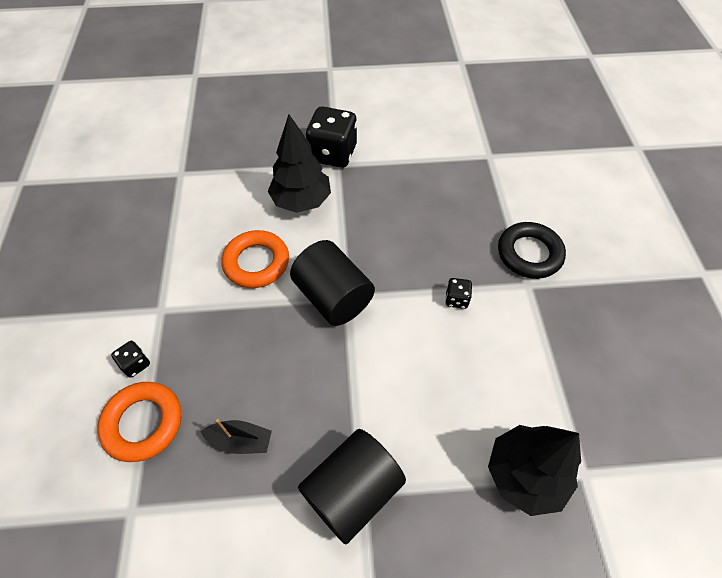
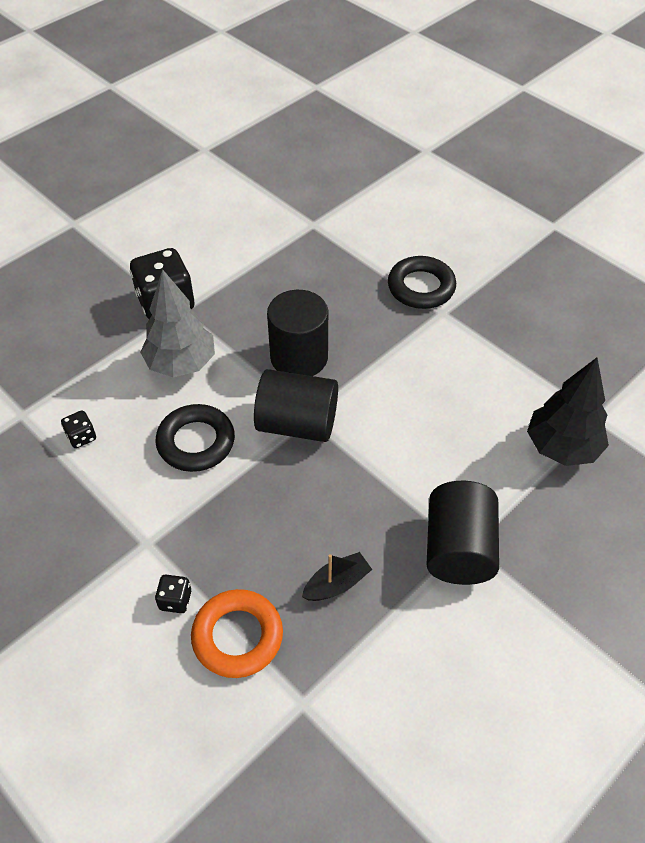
camera: 40 degrees left, 5 degrees down
(256, 262) = (196, 442): orange ring -> black ring
(301, 201) = (181, 363): black tree -> grey tree
(383, 248) = (299, 357): none -> black cylinder
(456, 299) = (399, 359): black dice -> black dice (81, 437)

